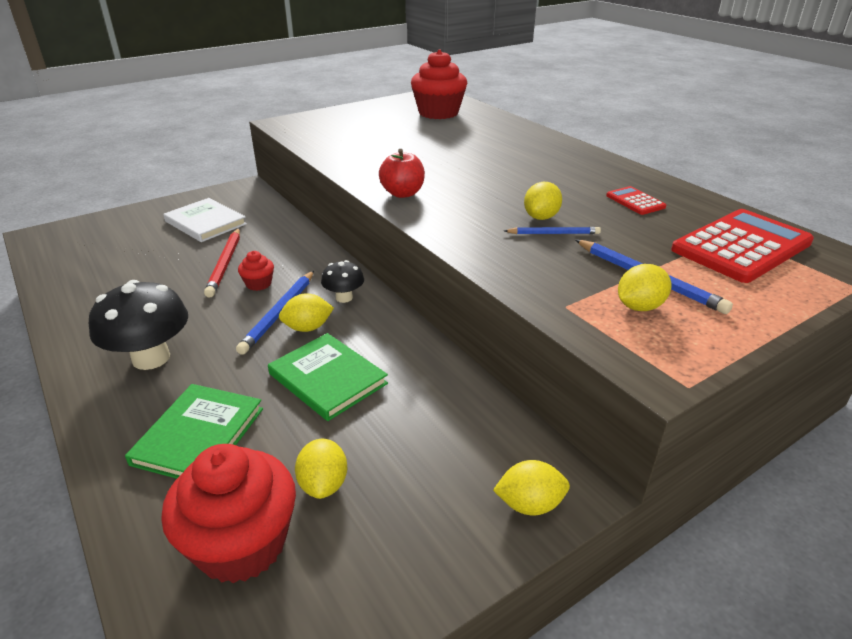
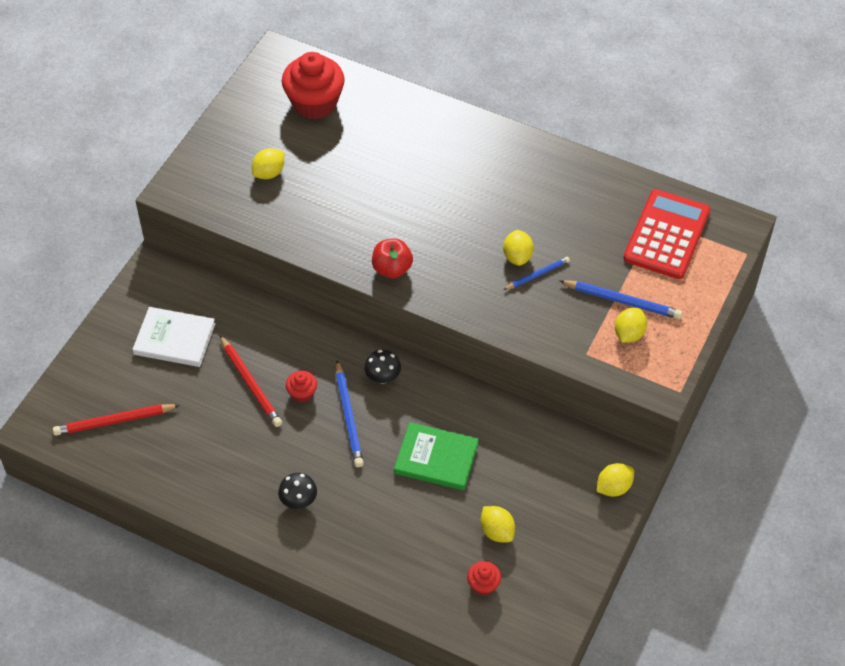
camera: 30 degrees left, 20 degrees up
(93, 250) = (114, 421): none -> red pencil
(151, 358) = (298, 500): black mushroom -> black mushroom, size x0.54
(199, 436) = (395, 539): green book -> none
(241, 544) = (483, 585): red cupcake -> red cupcake, size x0.47
(308, 328) = (383, 420): yellow lemon -> yellow lemon (269, 173)
(635, 201) = (573, 202): red calculator -> none

